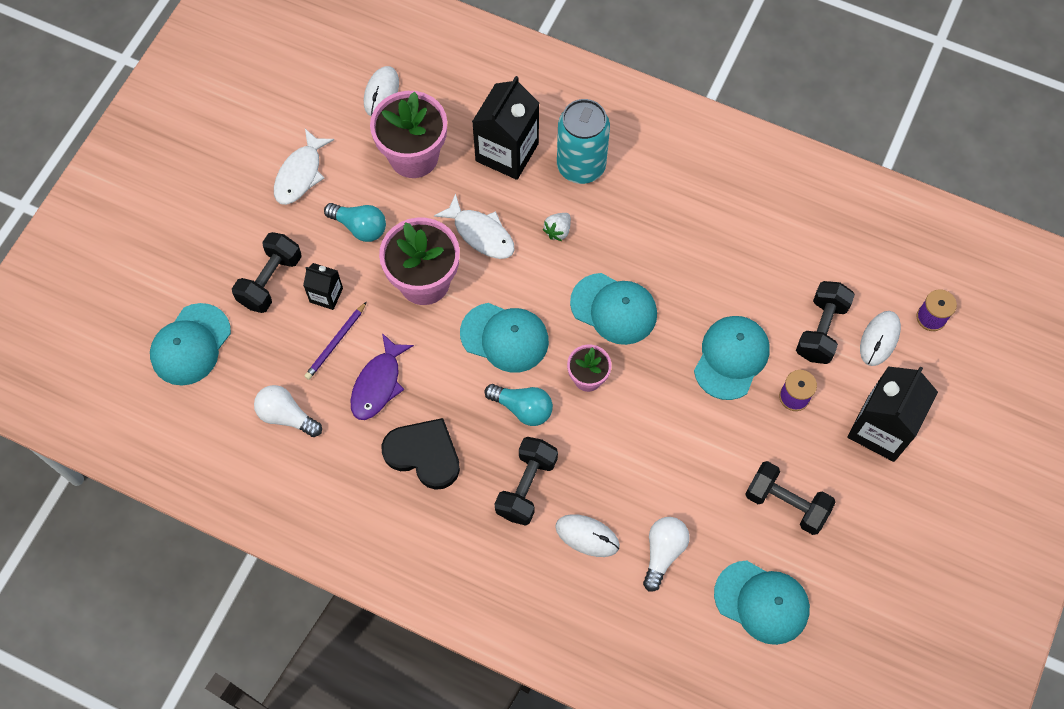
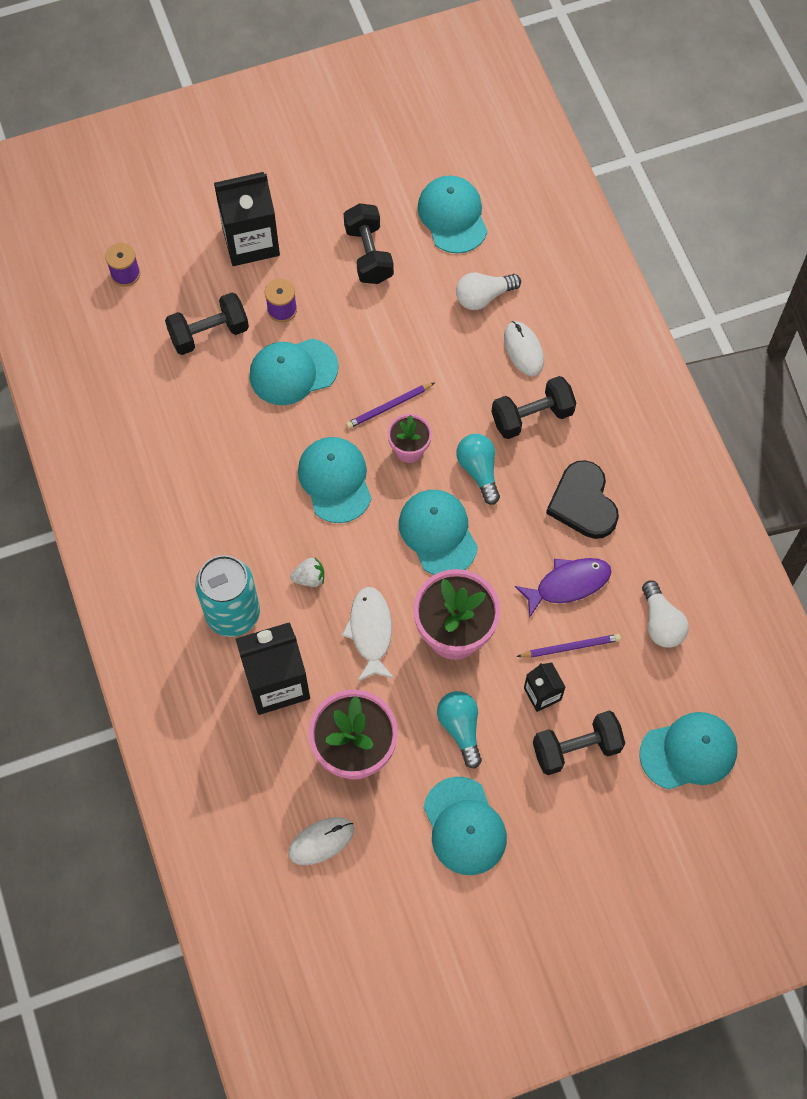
camera: 135 degrees left, 0 degrees up
(300, 174) = (464, 826): white fish -> turquoise cap
(636, 396) = (389, 407): none -> purple pencil
(879, 339) = (178, 292): white mouse -> none

